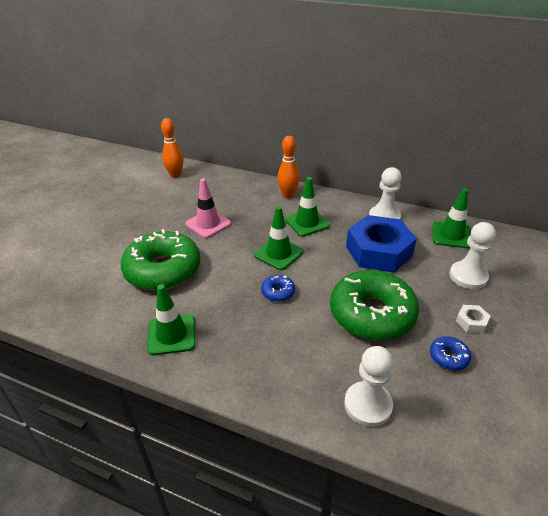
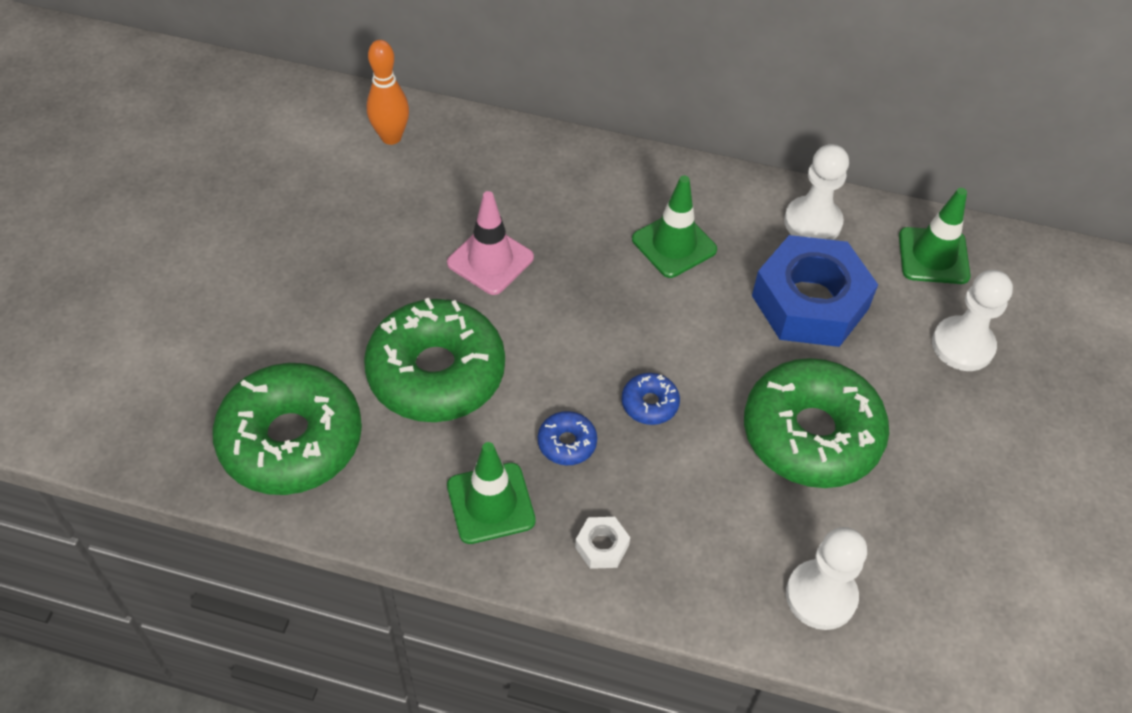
camera: 10 degrees left, 15 degrees up
(72, 295) = (291, 440): none -> green donut
(278, 253) = (635, 320): green traffic cone -> none
(288, 195) = (627, 178): orange bowling pin -> none
(448, 357) = (935, 503): blue donut -> blue donut (567, 443)
(471, 322) = (969, 436): white nut -> white nut (601, 546)

